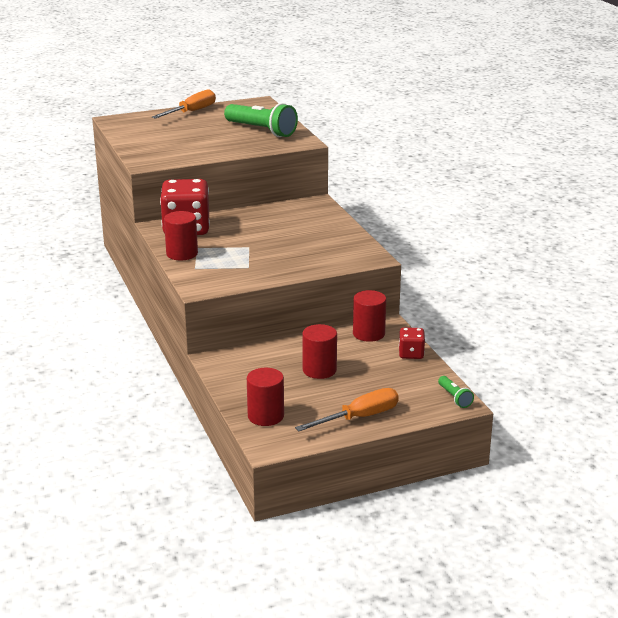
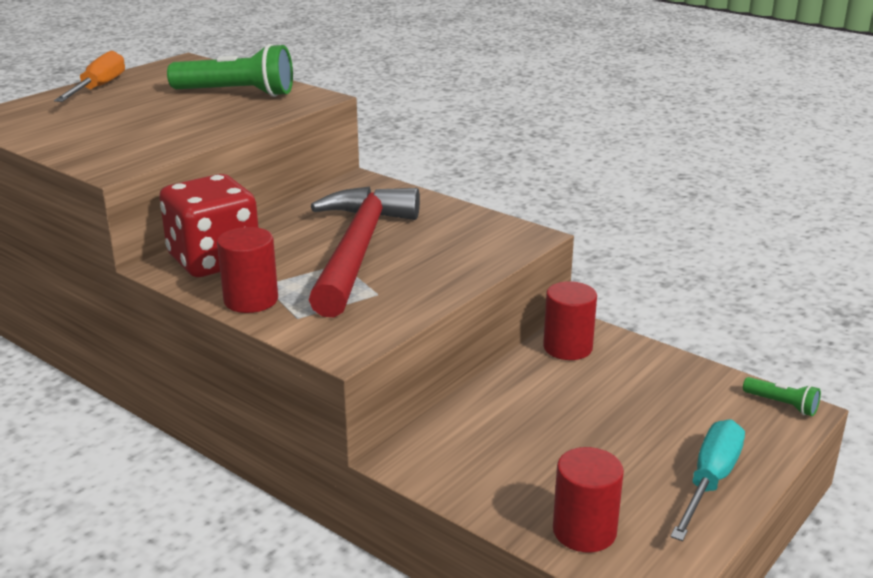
camera: 30 degrees left, 0 degrees up
(266, 242) = (358, 250): none -> red hammer
(319, 370) = (569, 424): red cylinder -> none
(359, 417) = (710, 481): orange screwdriver -> turquoise screwdriver
(411, 354) = (653, 359): red dice -> none

